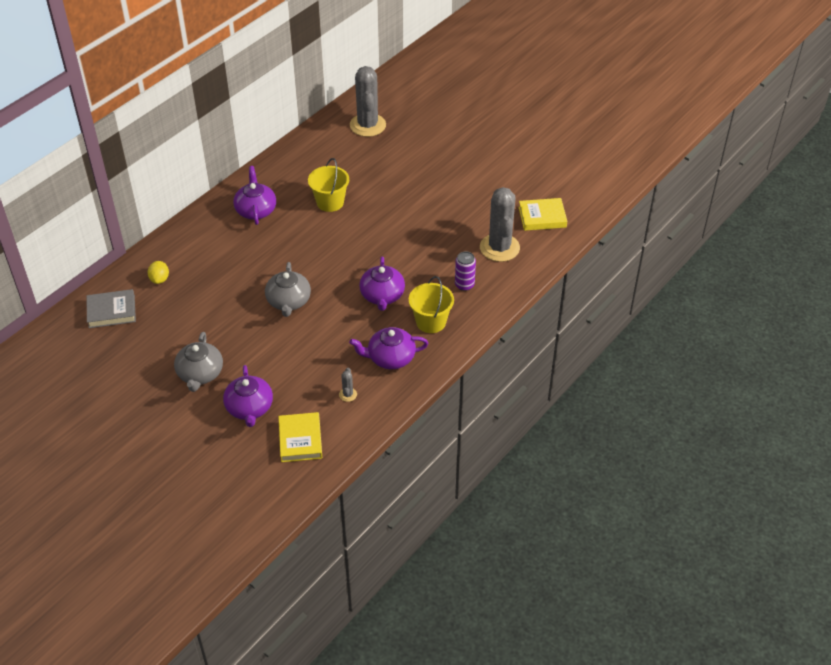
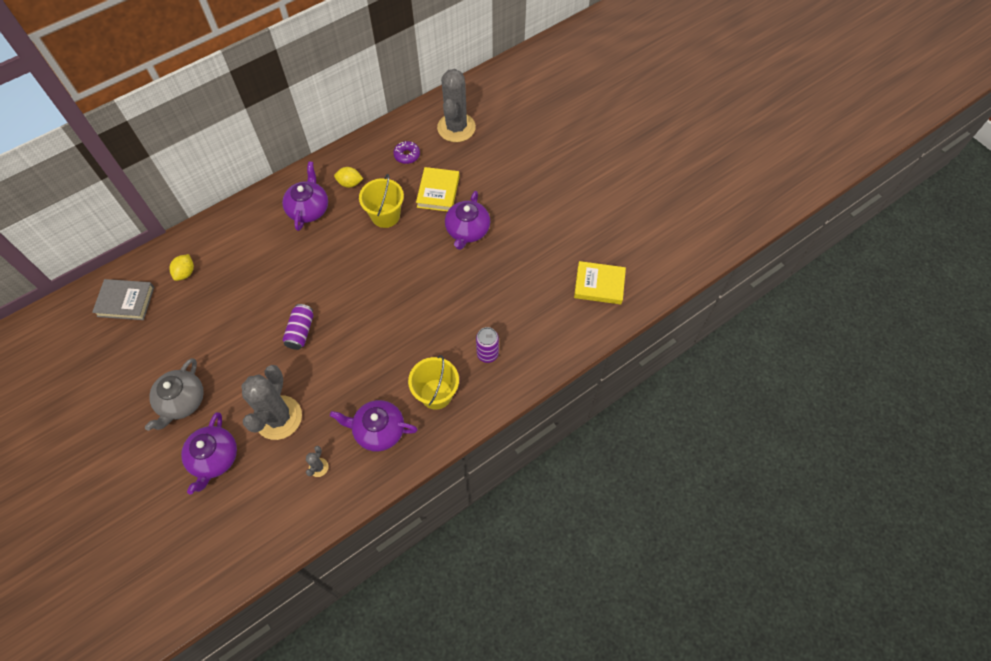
camera: 15 degrees right, 15 degrees up
(286, 184) = (350, 183): none -> yellow lemon
(288, 301) = (301, 331): grey teapot -> purple can
(300, 440) = (250, 514): yellow book -> yellow book (438, 192)
(330, 154) = (407, 155): none -> purple donut
(382, 295) = (397, 347): purple teapot -> purple teapot (467, 230)
(499, 248) = (540, 314): grey cactus -> grey cactus (278, 417)

